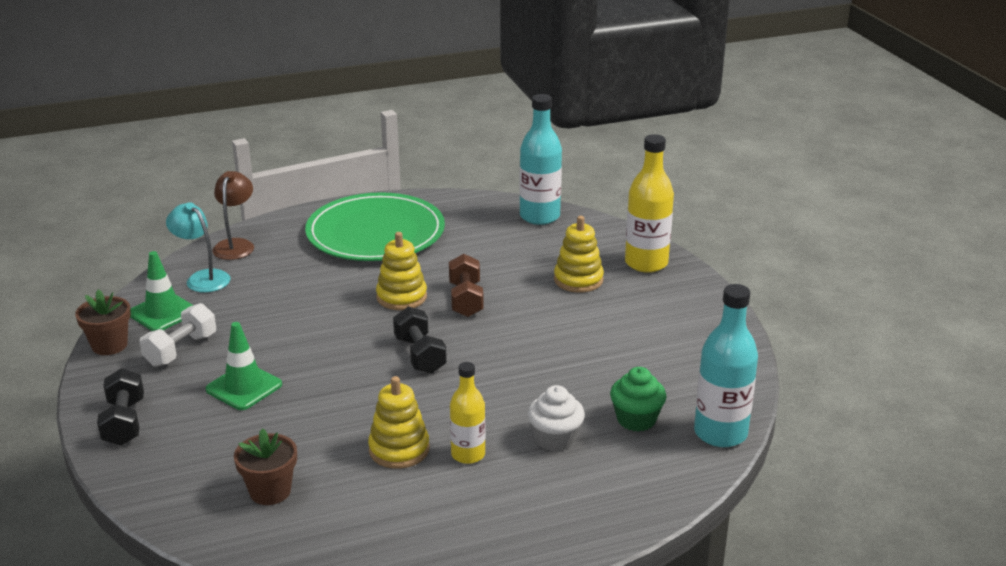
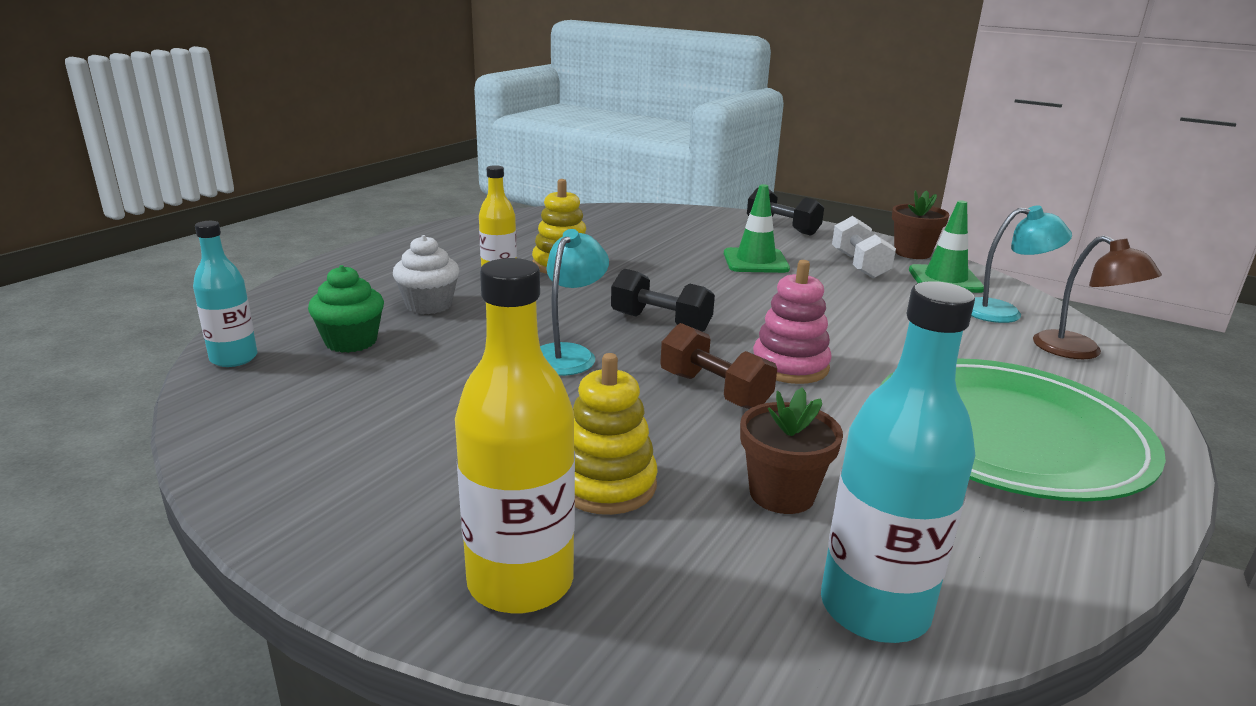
camera: 140 degrees right, 5 degrees down
(270, 491) = (615, 229): brown flower pot -> brown flower pot (781, 494)
(401, 297) = (790, 366): yellow stacking toy -> pink stacking toy
(510, 353) = (568, 354): none -> turquoise lamp
(720, 433) = (234, 358): turquoise bottle -> turquoise bottle, size x0.63

